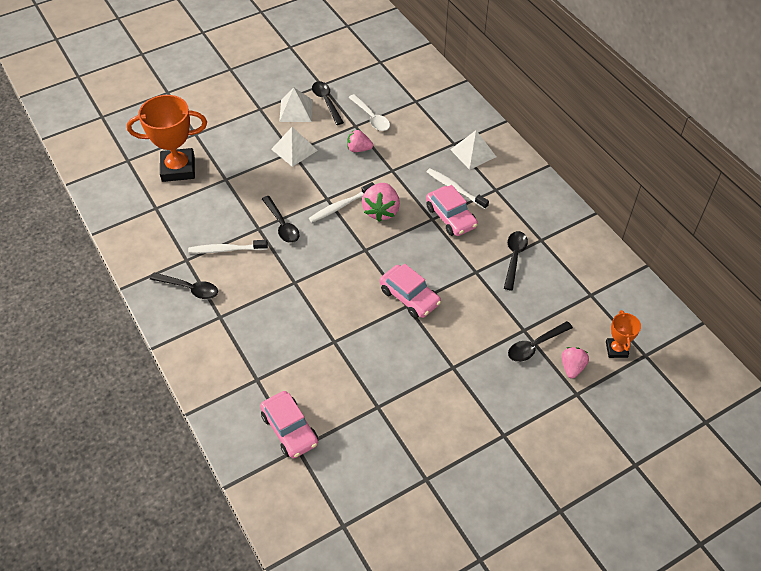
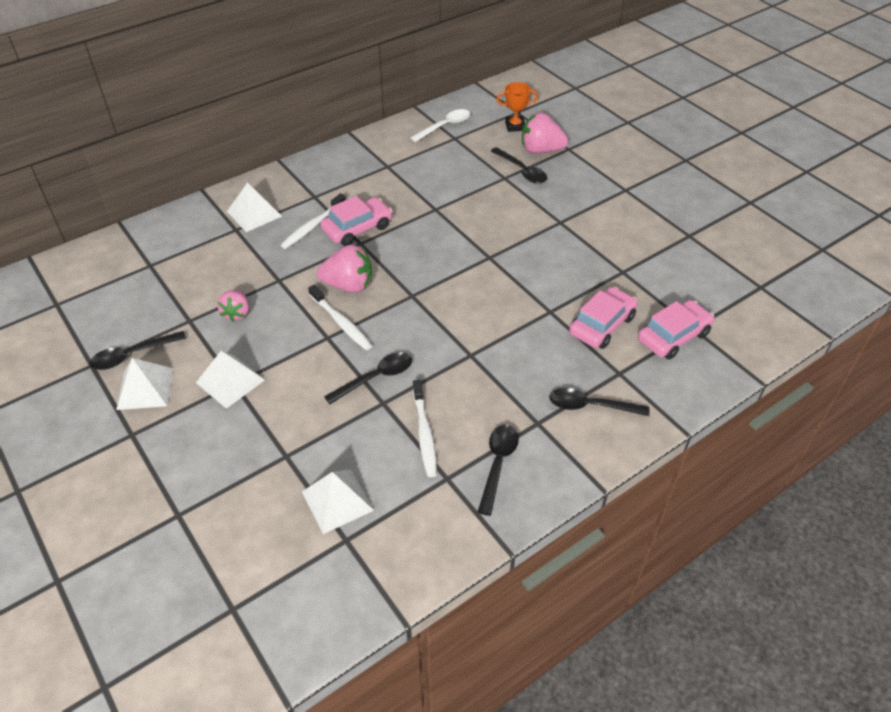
camera: 95 degrees left, 5 degrees down
(178, 169) = (259, 524): orange trophy -> none
(184, 204) = (337, 501): none -> white pyramid
(371, 117) = (175, 305): white spoon -> white spoon (445, 126)
(409, 297) = (477, 255): pink car -> pink car (602, 325)
(514, 258) = (413, 183): black spoon -> black spoon (590, 406)
(572, 367) = (541, 150): pink strawberry -> pink strawberry, size x1.58

